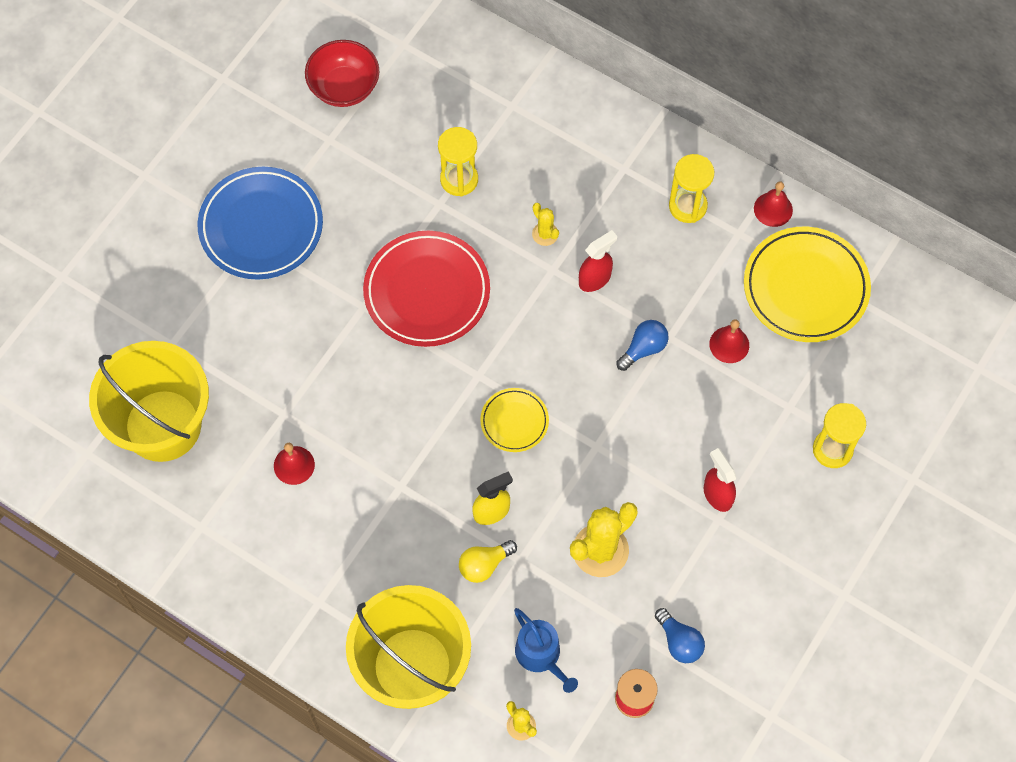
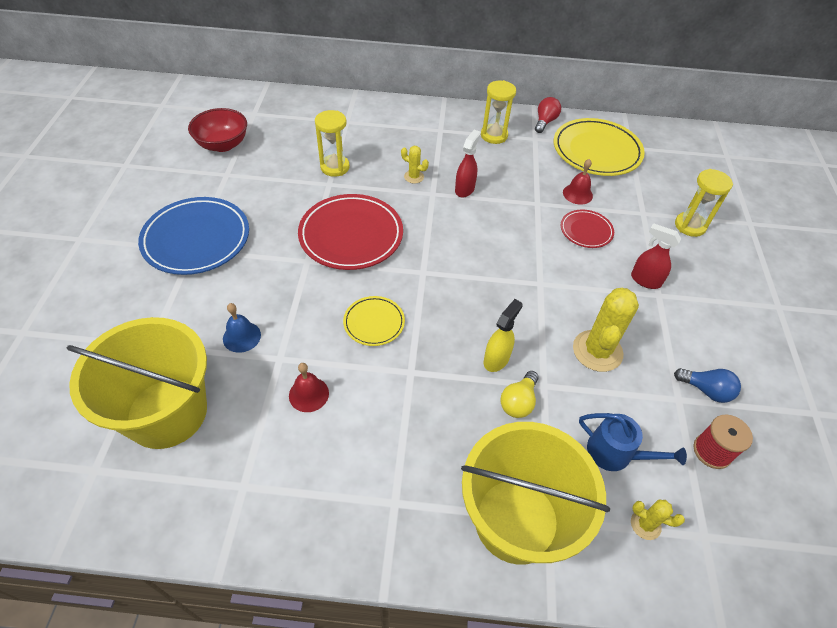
camera: 30 degrees left, 15 degrees down
(259, 373) = (241, 336): none -> blue bell
(514, 421) = (470, 291): yellow plate -> yellow plate (374, 323)
(643, 349) = (526, 215): blue light bulb -> none
(699, 401) = (586, 231): none -> red plate
(773, 209) = (545, 122): red bell -> red light bulb

